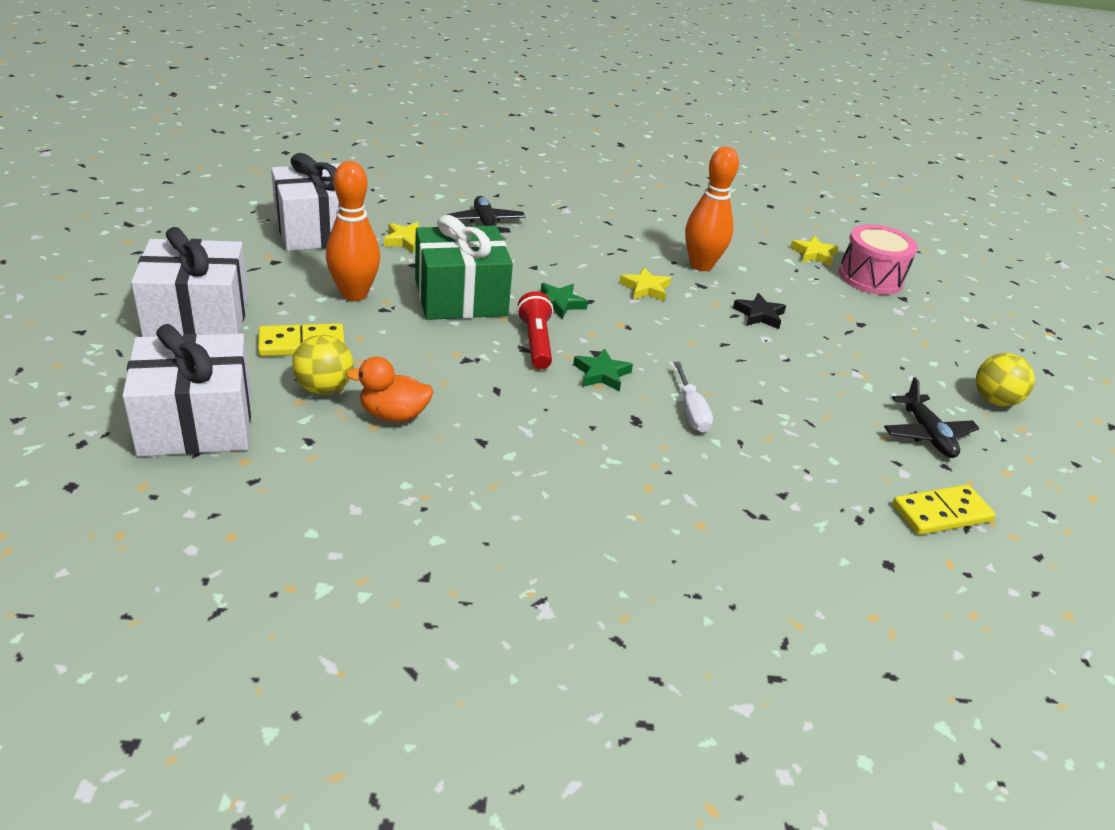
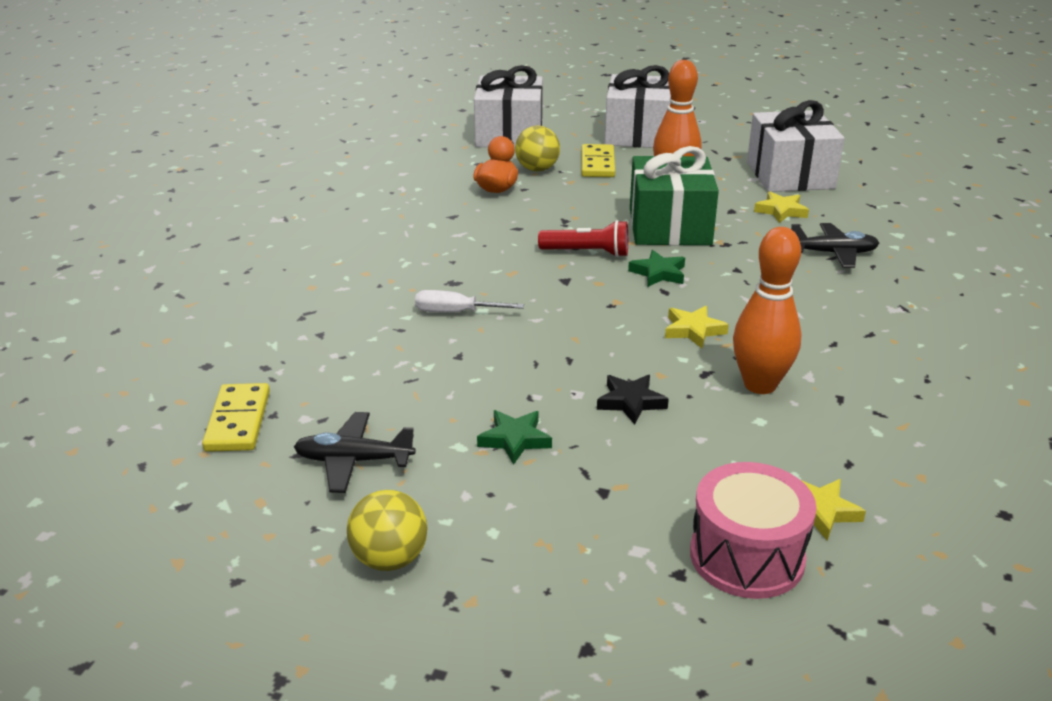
camera: 110 degrees right, 5 degrees down
(602, 374) = (528, 277): green star -> green star (515, 440)

